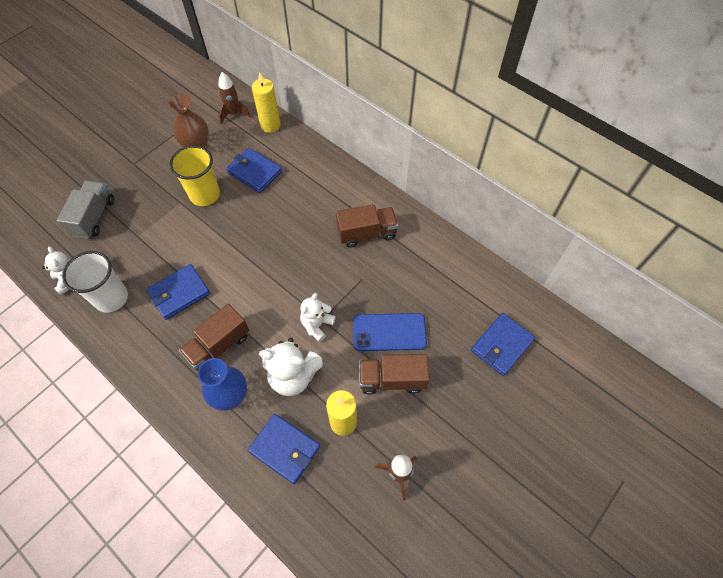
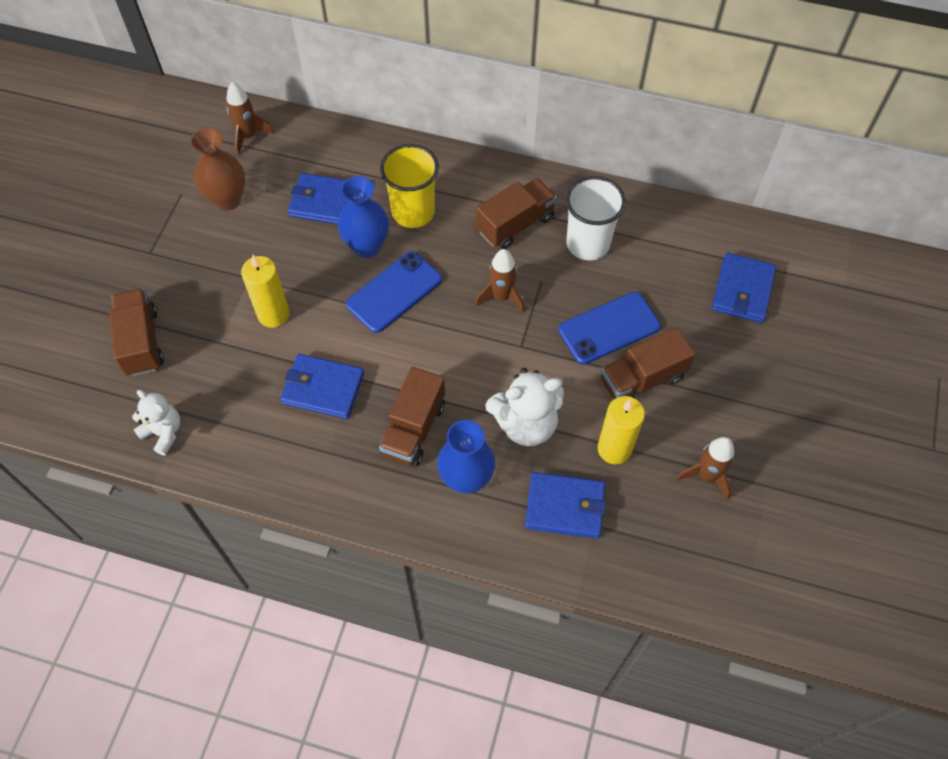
camera: 25 degrees left, 0 degrees up
(94, 217) = (141, 342): grey truck -> brown truck
(111, 298) = (236, 431): white cup -> white cup (588, 243)
(179, 293) = (323, 388): blue wallet -> blue wallet turned 75 degrees clockwise
(205, 195) = (277, 255): yellow cup -> yellow cup (413, 212)
(261, 247) = (394, 292): none -> blue phone
(262, 210) = (367, 246): none -> blue vase
(270, 125) = (309, 134): yellow candle -> yellow candle (273, 314)
(317, 325) = (519, 355): white teddy bear -> none
(329, 279) = (501, 297): none -> brown rocket

